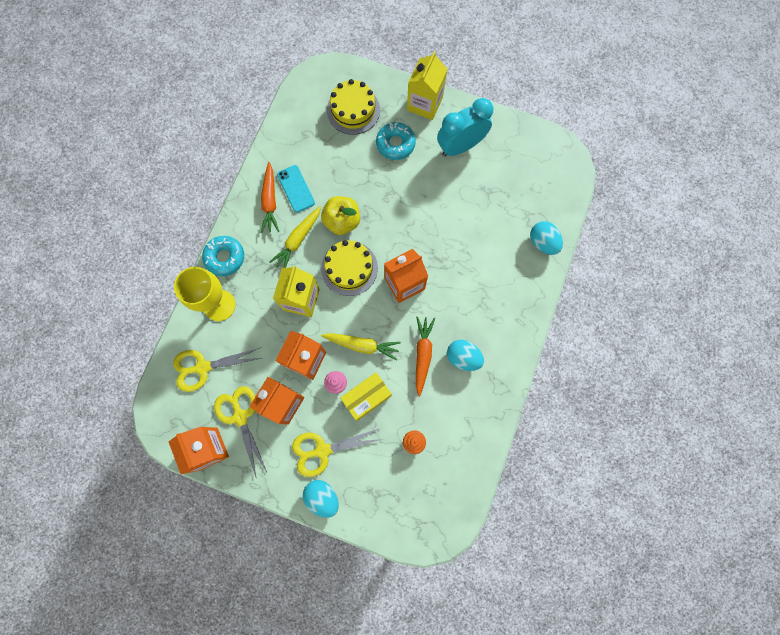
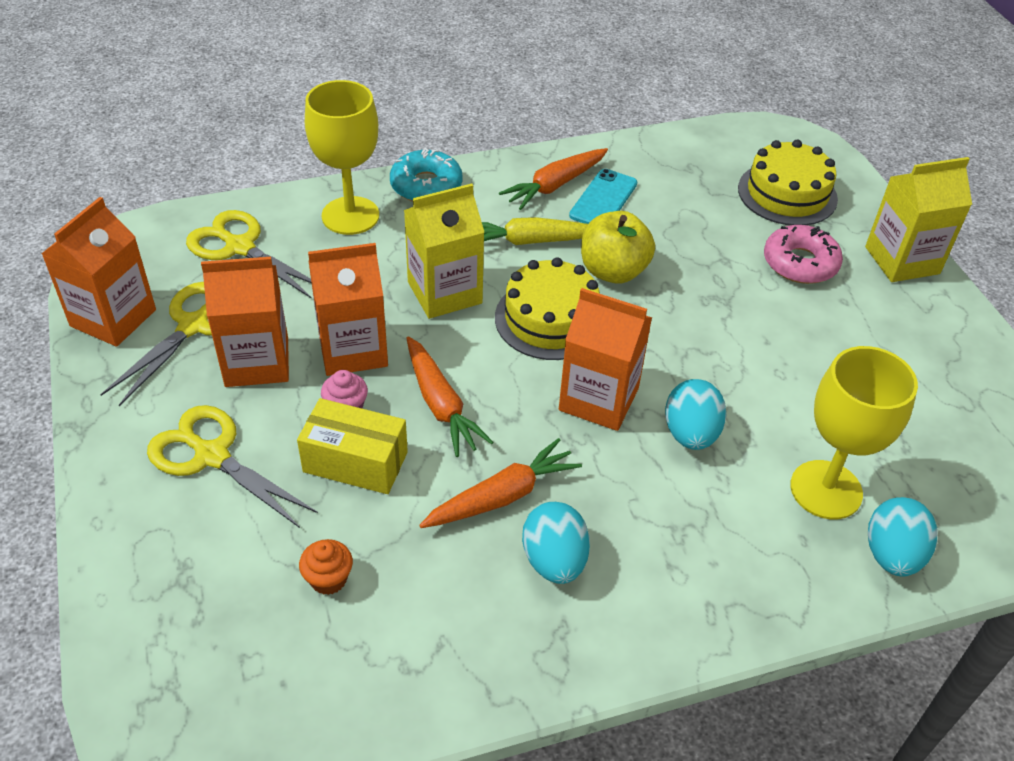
camera: 50 degrees right, 30 degrees down
(322, 497) = (125, 503): turquoise egg -> turquoise egg (690, 434)
(362, 345) = (441, 404): yellow carrot -> orange carrot
(395, 144) = (800, 263): turquoise donut -> pink donut
(460, 146) = (898, 338): turquoise clock -> none
(503, 239) = (826, 490): none -> yellow goblet

